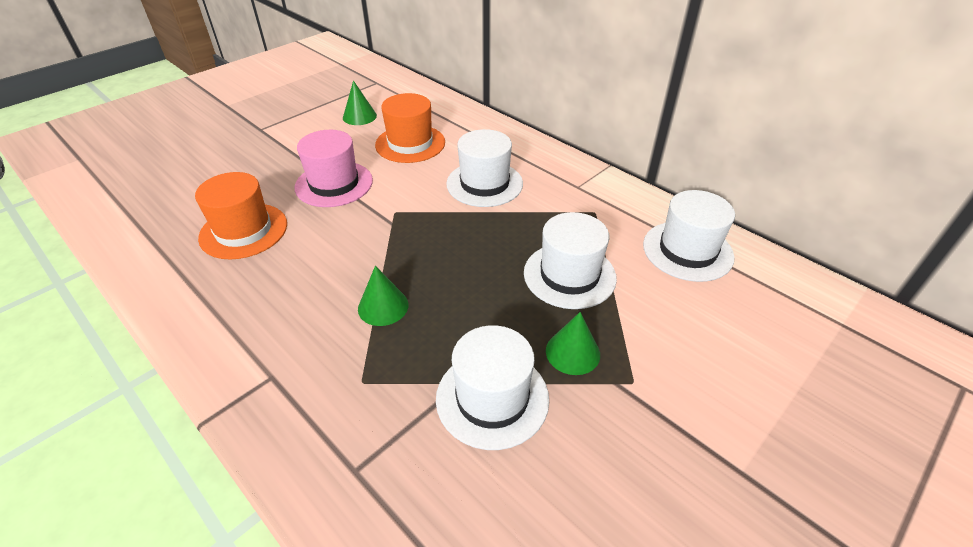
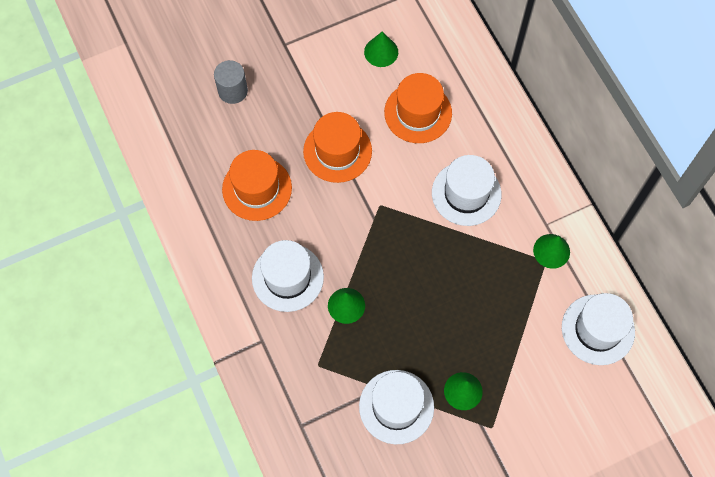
camera: 20 degrees right, 25 degrees up
(206, 167) = (233, 91): none -> grey cylinder
(334, 184) = (337, 151): pink hat -> orange hat
(569, 275) = (492, 322): white hat -> white hat (287, 277)
(596, 203) = (551, 251): none -> green cone

